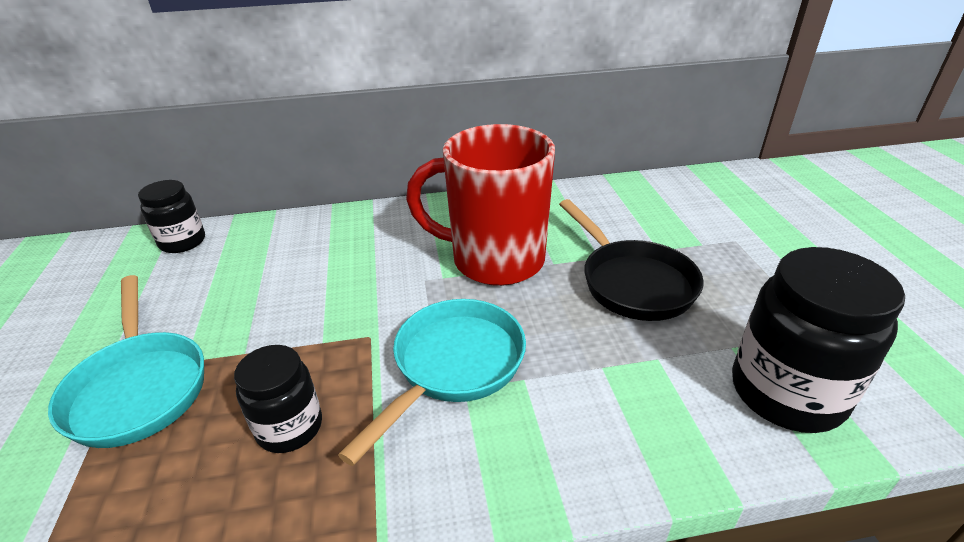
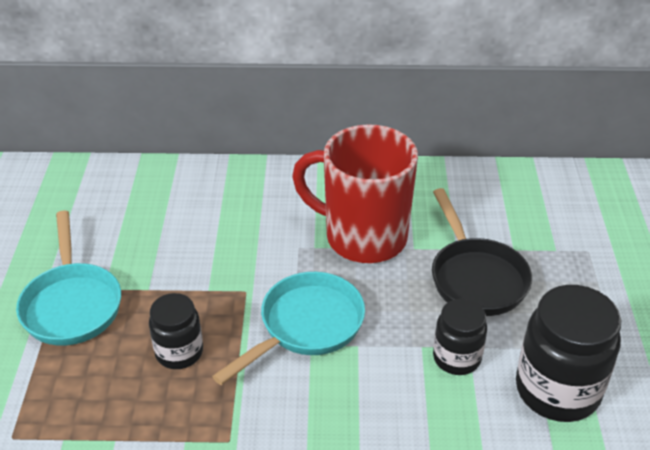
camera: 10 degrees right, 5 degrees up
(182, 242) = (98, 177): black jar -> black jar (456, 358)

